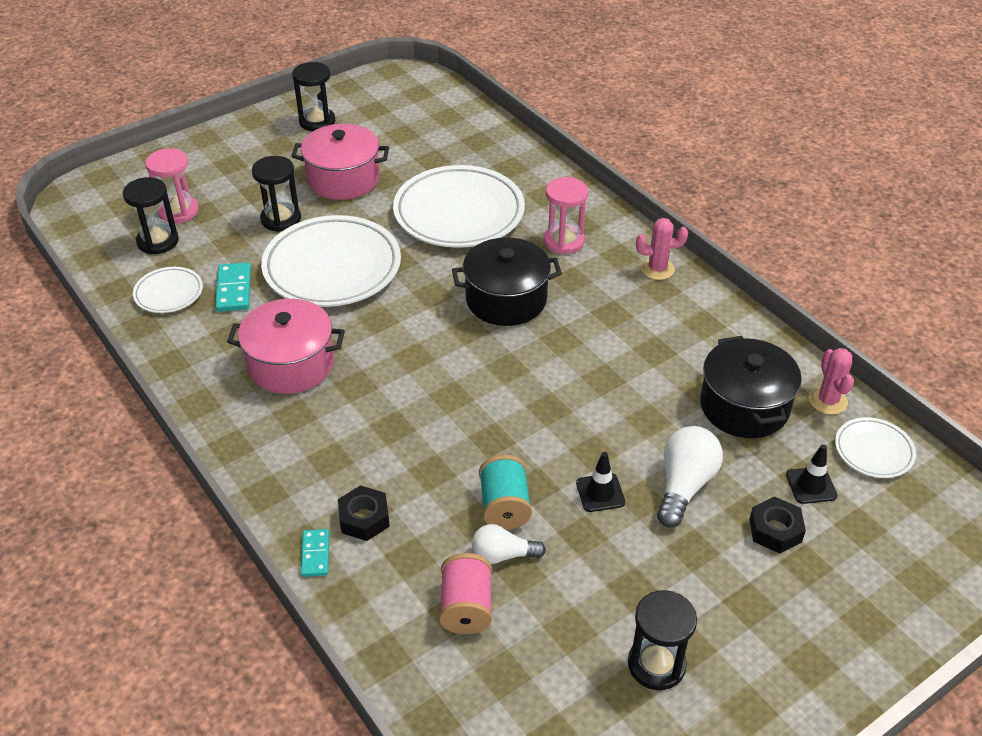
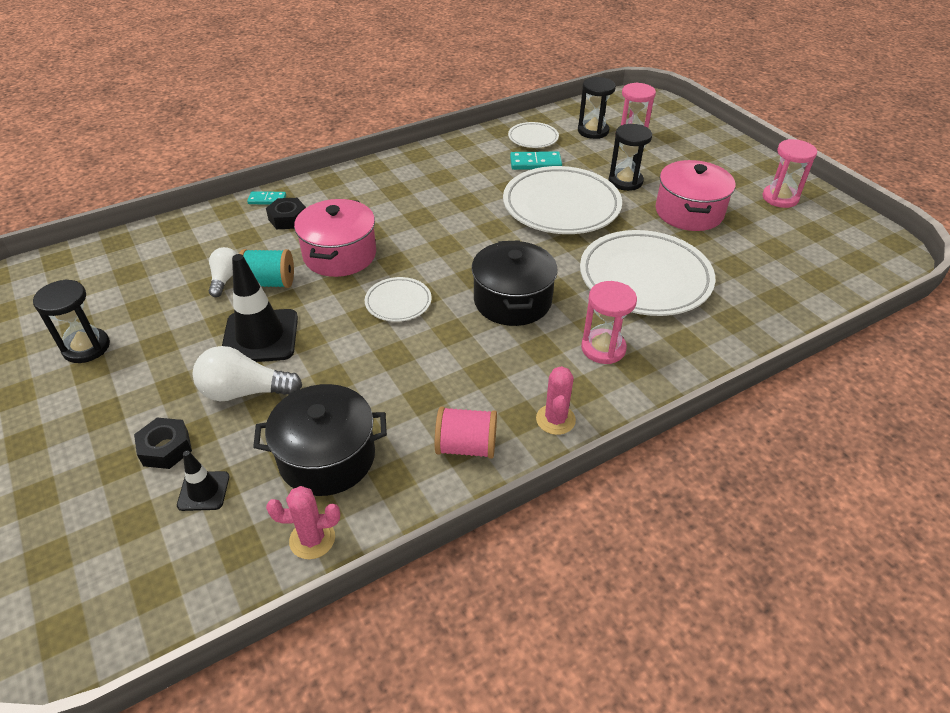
camera: 95 degrees right, 0 degrees up
(291, 364) = (448, 188): pink pot -> pink pot (339, 255)
(317, 121) = (780, 198): black hourglass -> pink hourglass
(466, 607) = (190, 259): pink spool -> pink spool (466, 446)
(600, 493) = (260, 336): black traffic cone -> black traffic cone, size x1.92
(684, 486) = (245, 391): white light bulb -> white light bulb turned 150 degrees clockwise
(873, 451) = (224, 565): white plate -> white plate (398, 302)

